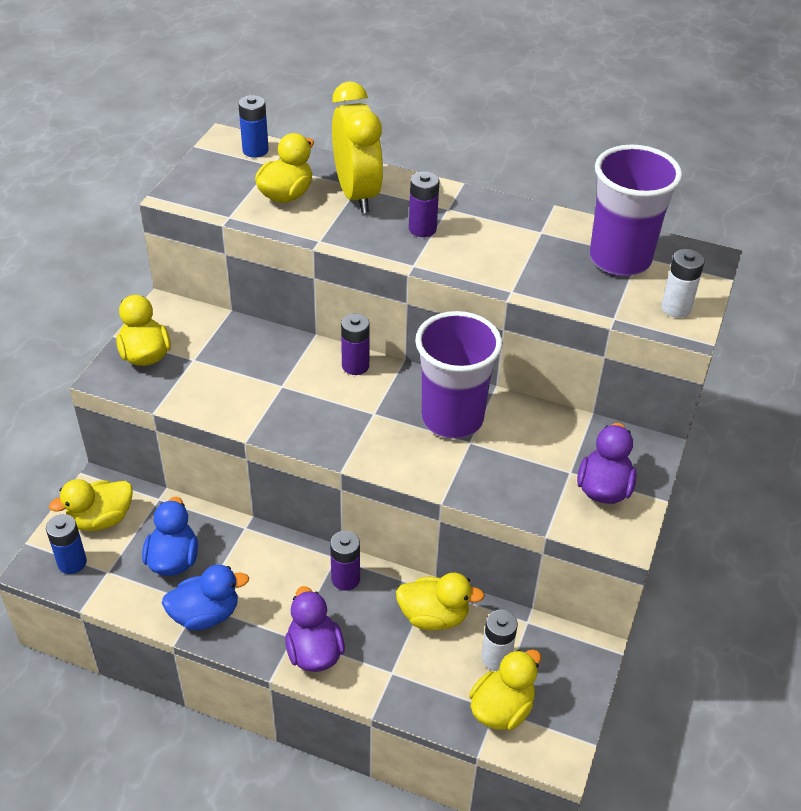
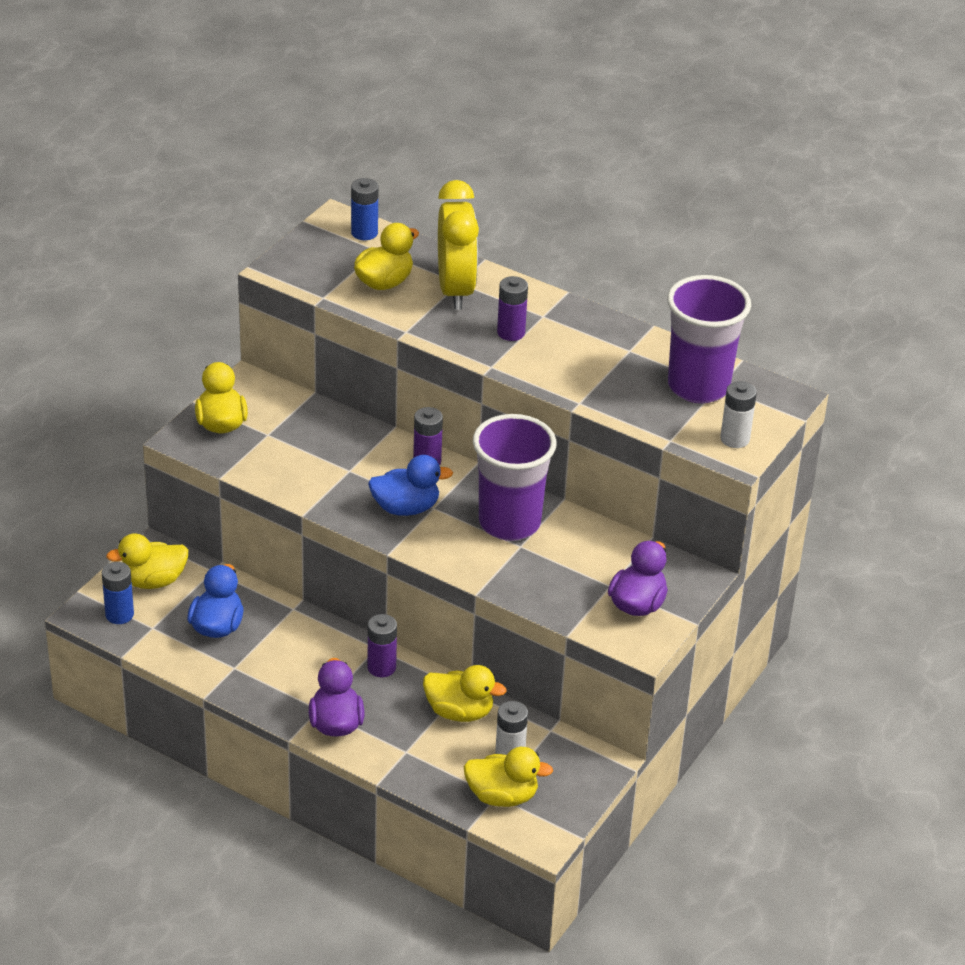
camera: 10 degrees right, 5 degrees down
(205, 614) = (239, 677): blue duck -> blue duck (406, 508)
(502, 709) = (502, 796): yellow duck -> yellow duck turned 45 degrees clockwise

